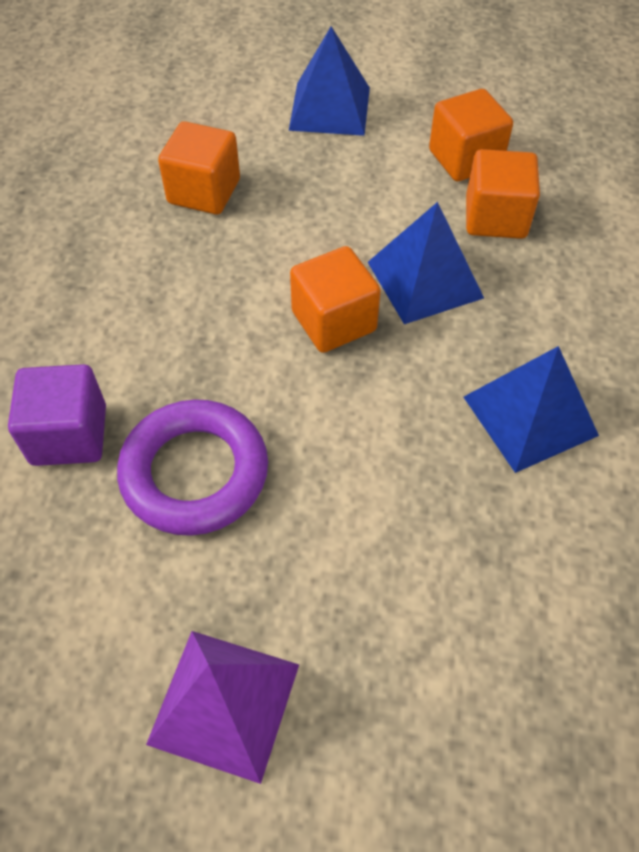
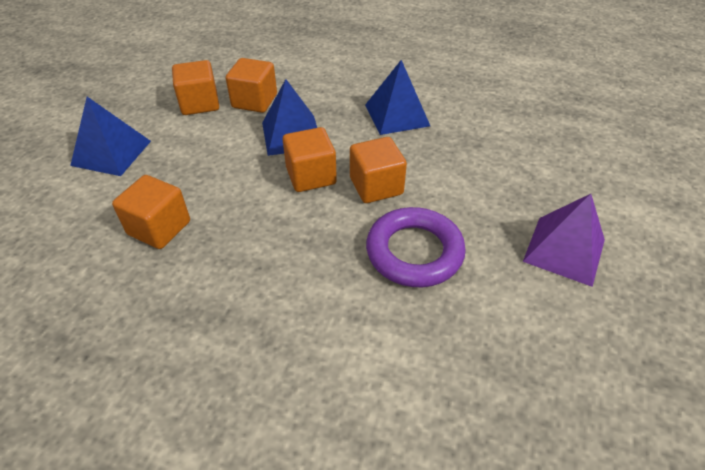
camera: 80 degrees left, 10 degrees down
(69, 435) = (372, 321): purple cube -> none
(329, 407) = (376, 186): none -> orange cube

